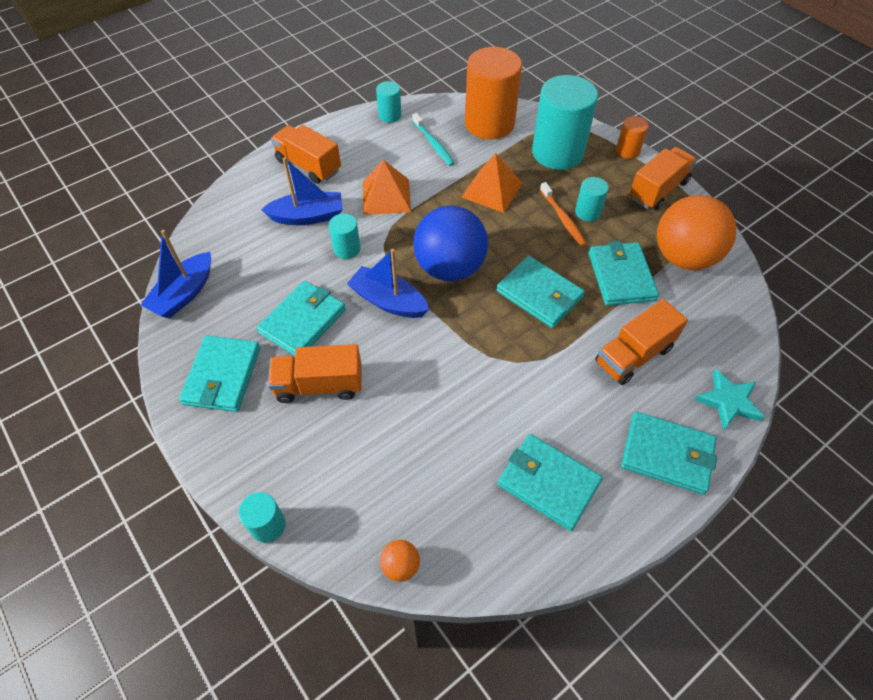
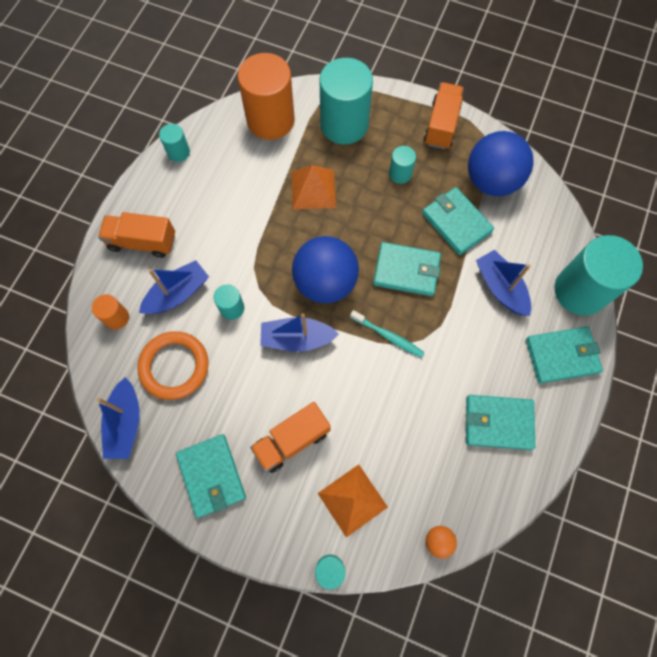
camera: 30 degrees left, 15 degrees up
(260, 270) = (174, 366): none -> orange ring
(303, 321) = (242, 393): turquoise wallet -> none
(386, 196) = (231, 240): orange pyramid -> orange pyramid (352, 500)
(433, 144) = (236, 165): turquoise toothbrush -> turquoise toothbrush (388, 336)
(562, 218) = (384, 190): orange toothbrush -> none
(627, 151) = (398, 95): orange cylinder -> orange cylinder (116, 317)
(633, 355) = (500, 287): orange truck -> blue boat
(684, 257) = (491, 181): orange ball -> blue ball
(728, 401) = (580, 291): turquoise star -> turquoise cylinder

